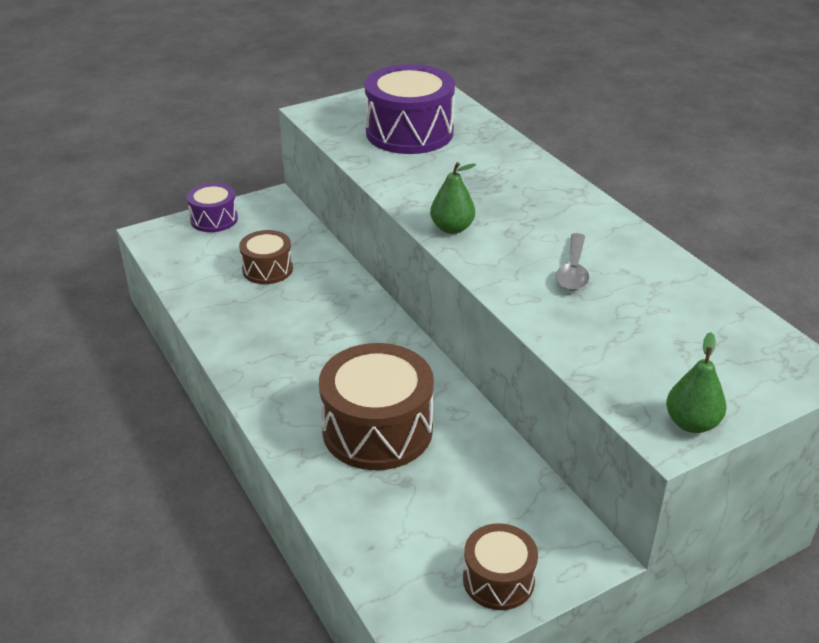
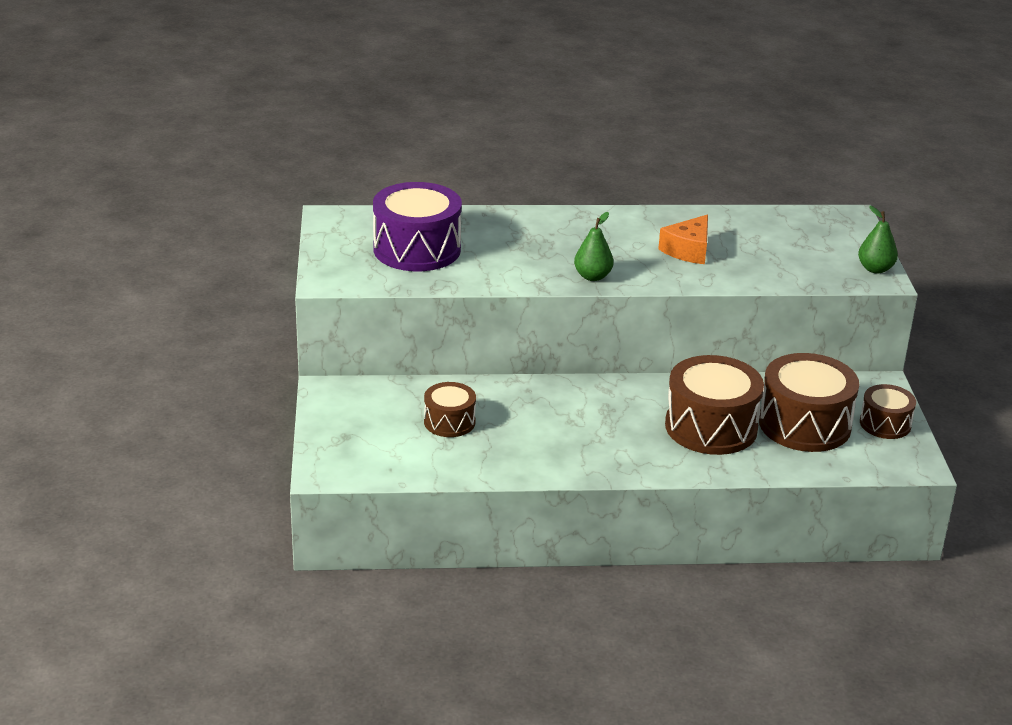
camera: 65 degrees left, 5 degrees down
(214, 219) = (331, 430): purple drum -> none
(439, 504) = (804, 424): none -> brown drum
(573, 271) = (688, 250): grey spoon -> orange cheese

